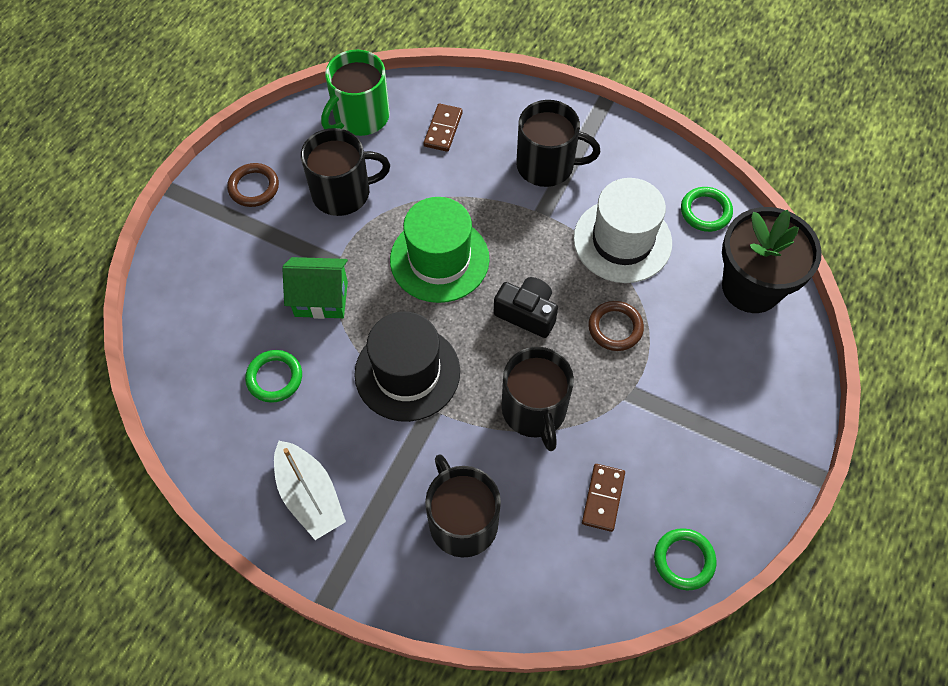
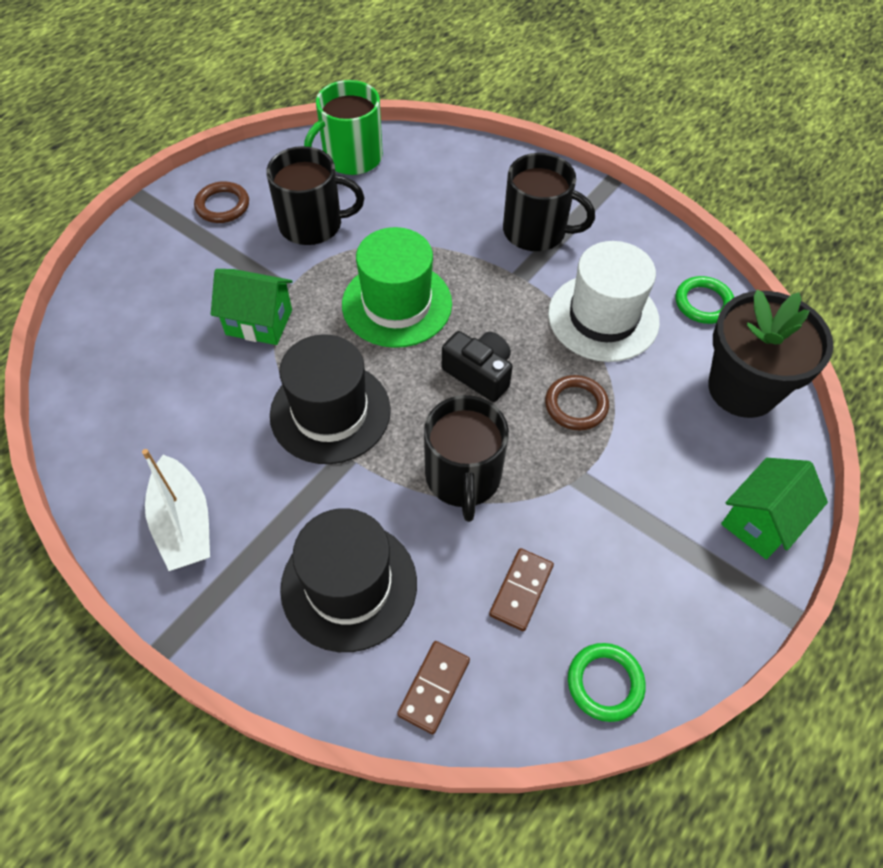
camera: 10 degrees right, 5 degrees down
(274, 378) = (184, 392): green ring -> none
(443, 129) = (433, 181): brown domino -> brown domino (434, 687)
(462, 521) = (349, 585): black mug -> black hat
(783, 403) = (760, 521): none -> green house

